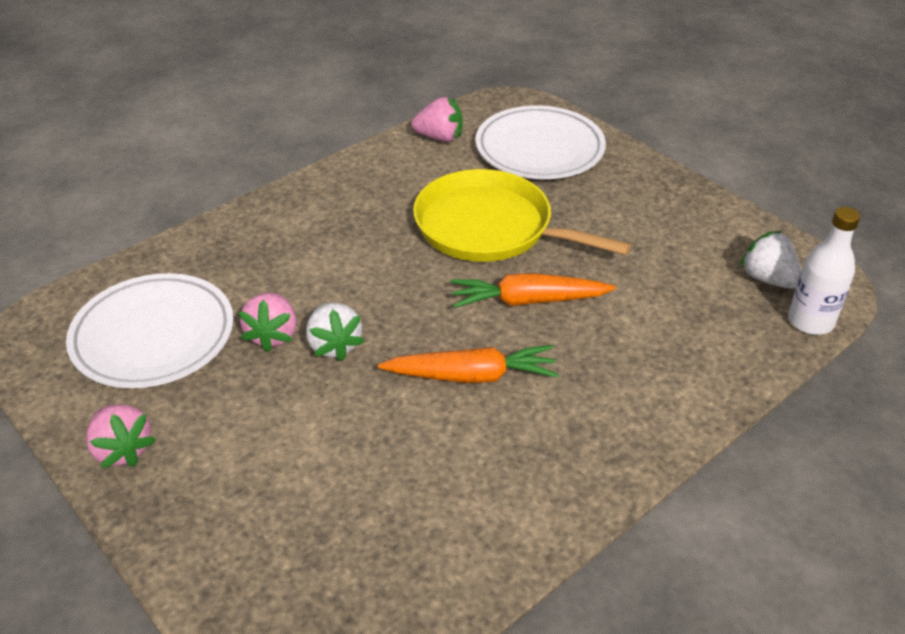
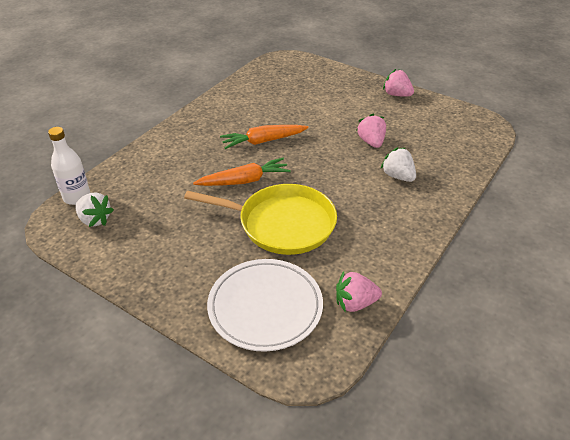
camera: 165 degrees right, 0 degrees up
(153, 336) = (428, 132): white plate -> none
(334, 345) = (337, 143): white strawberry -> white strawberry (398, 176)

